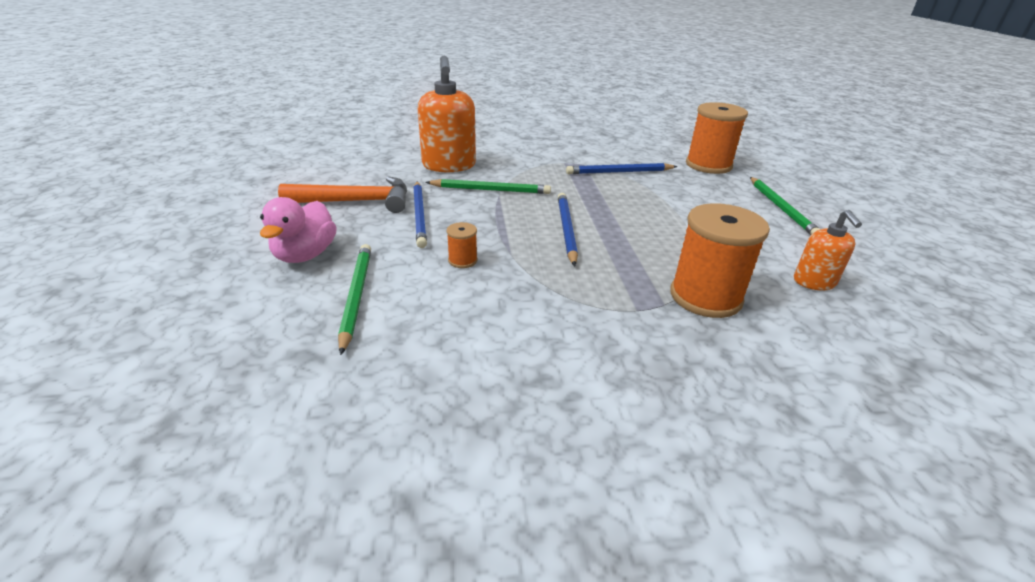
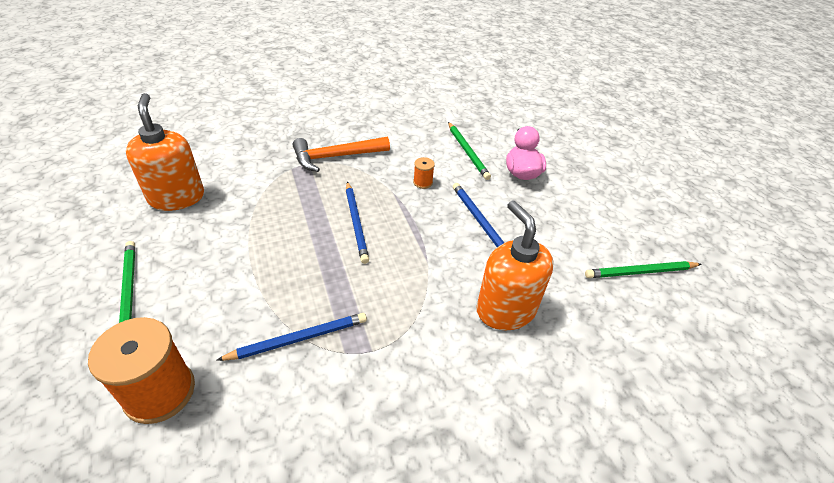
camera: 165 degrees right, 10 degrees up
(356, 201) = (541, 229): orange hammer -> orange hammer (335, 157)
(490, 190) = (438, 268): green pencil -> green pencil (640, 272)
(705, 297) = (263, 176): orange spool -> none
(814, 282) = (177, 197): orange soap dispenser -> orange soap dispenser, size x1.80

